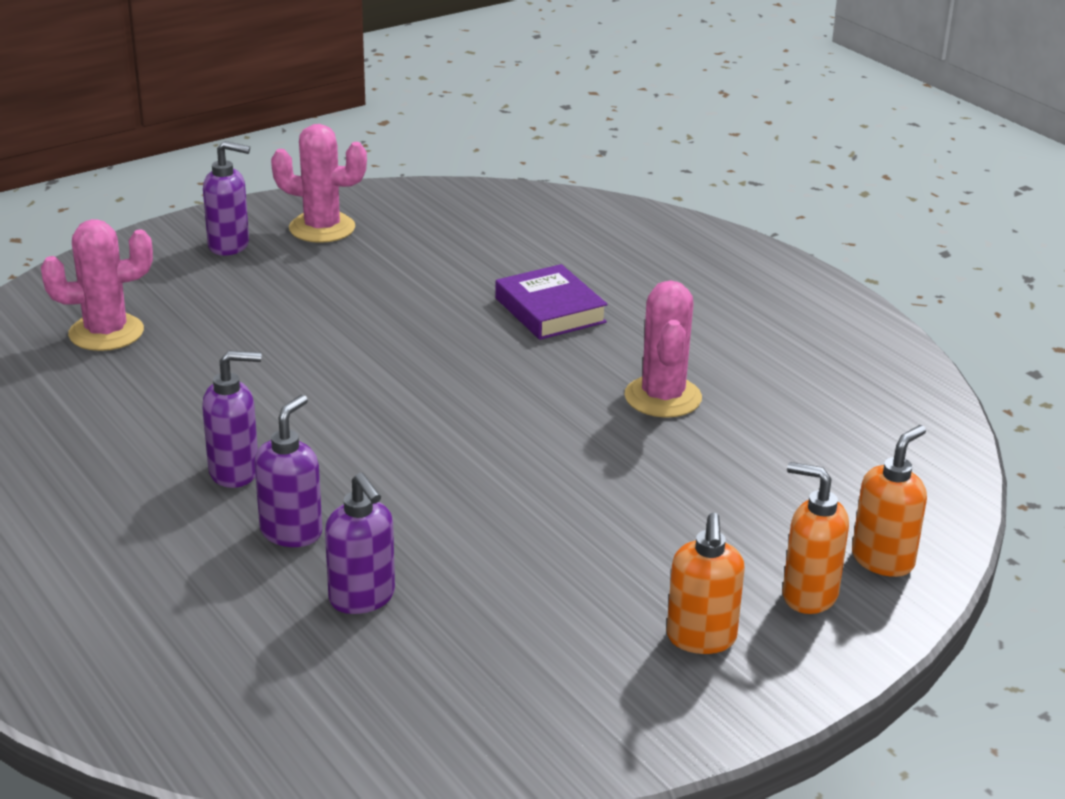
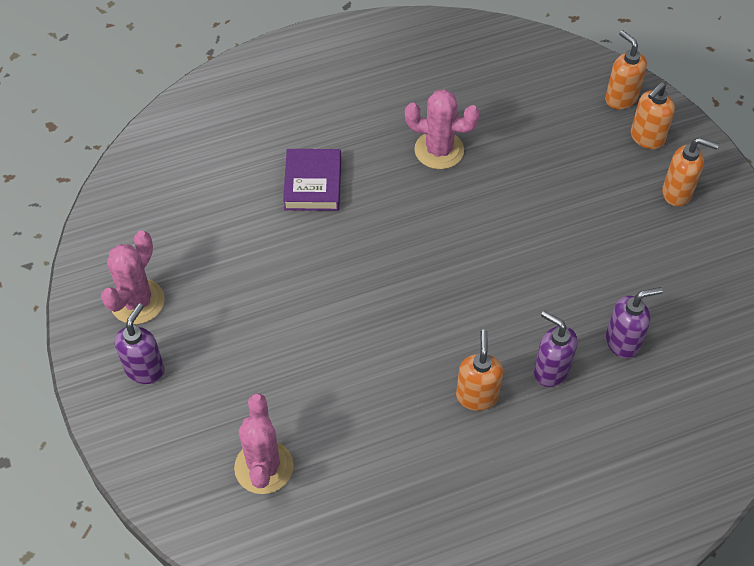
camera: 75 degrees left, 25 degrees up
(235, 472) = (477, 396): purple soap dispenser -> orange soap dispenser
(550, 310) = (313, 184): purple book -> purple book turned 75 degrees counterclockwise

